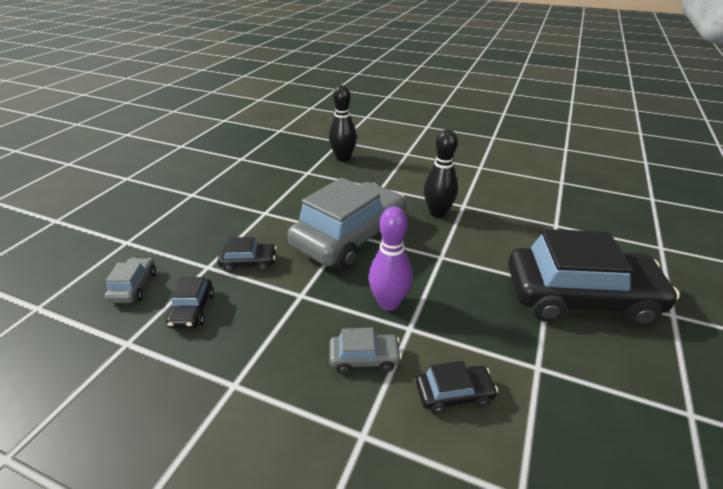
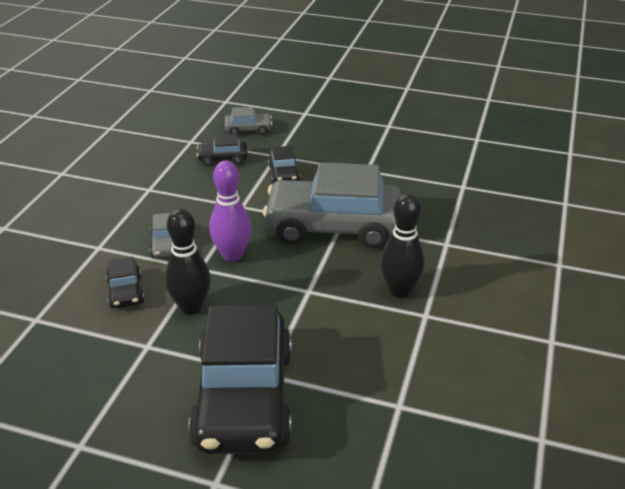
camera: 85 degrees right, 0 degrees up
(343, 158) = (513, 209): black bowling pin -> black bowling pin (191, 307)
(350, 237) = (333, 226): grey car -> grey car turned 150 degrees clockwise

